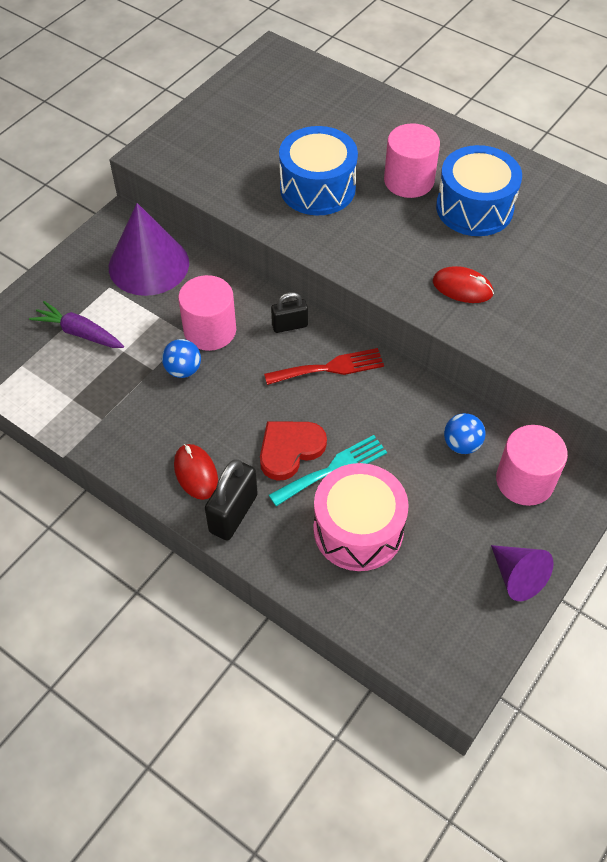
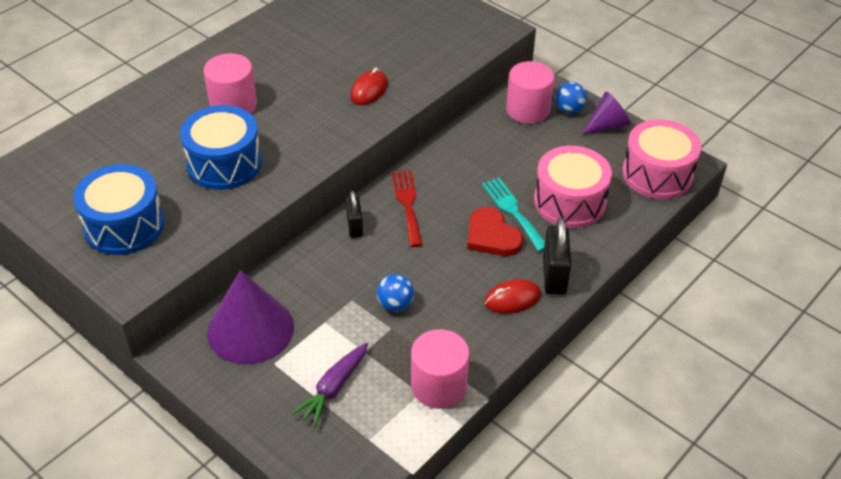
camera: 85 degrees left, 10 degrees down
(210, 330) = (350, 283): pink cylinder -> pink cylinder (438, 386)
(233, 513) = (554, 275): black padlock -> black padlock turned 60 degrees clockwise
(428, 637) = (657, 174): none -> pink drum
(461, 444) = (493, 137): blue ball -> blue ball (569, 109)
(474, 208) = (279, 72): blue drum -> blue drum (124, 225)

